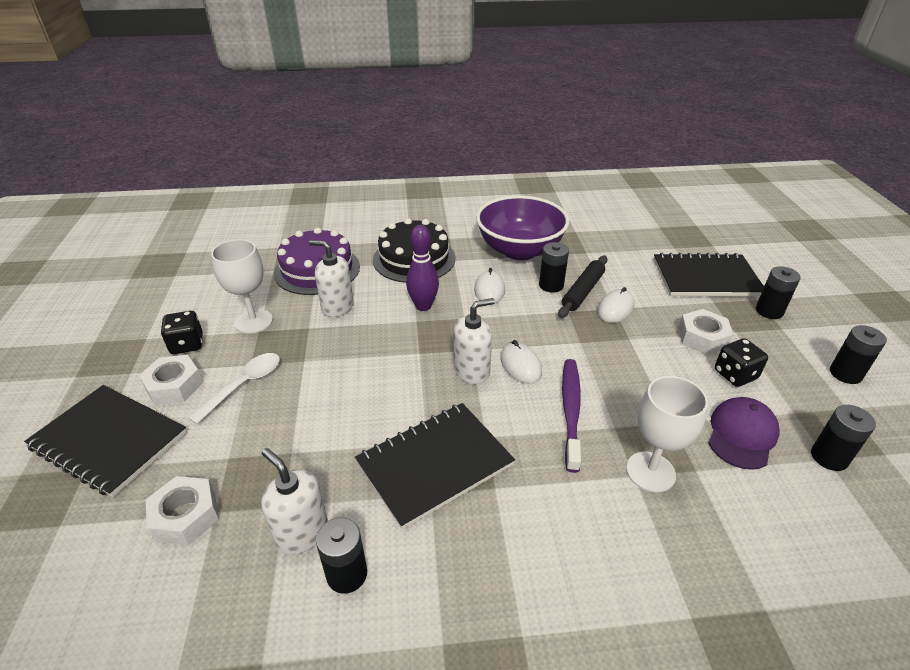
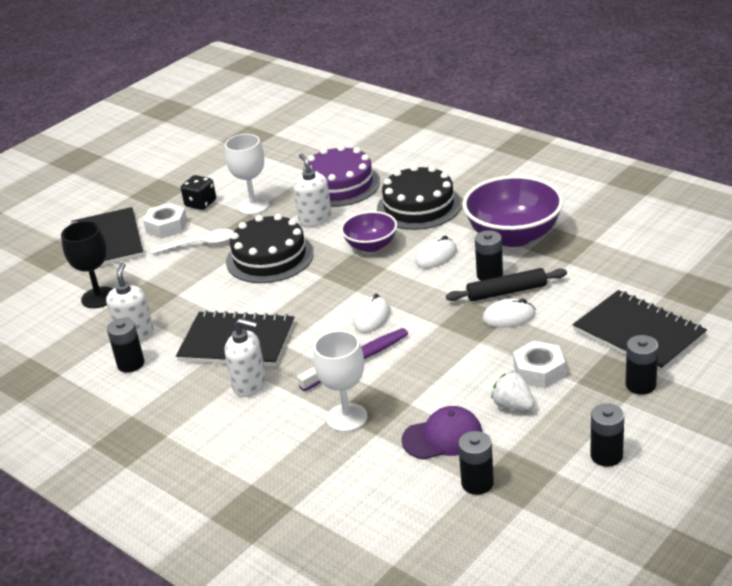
camera: 50 degrees right, 5 degrees down
(186, 516) = (98, 297): white nut -> black goblet
(342, 361) = (269, 257): none -> black cake
(423, 306) = (371, 246): purple bowling pin -> purple bowl
(472, 371) = (336, 304): white soap dispenser -> white soap dispenser (250, 385)
(735, 375) = (513, 406): black dice -> white strawberry

